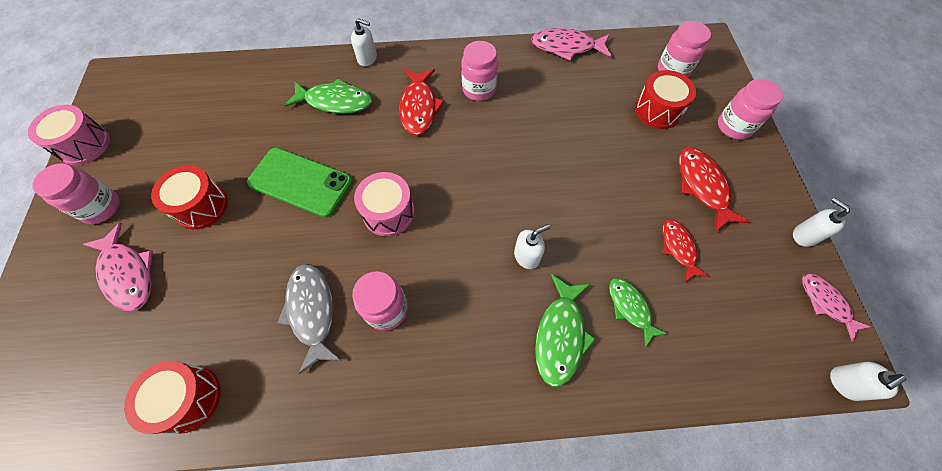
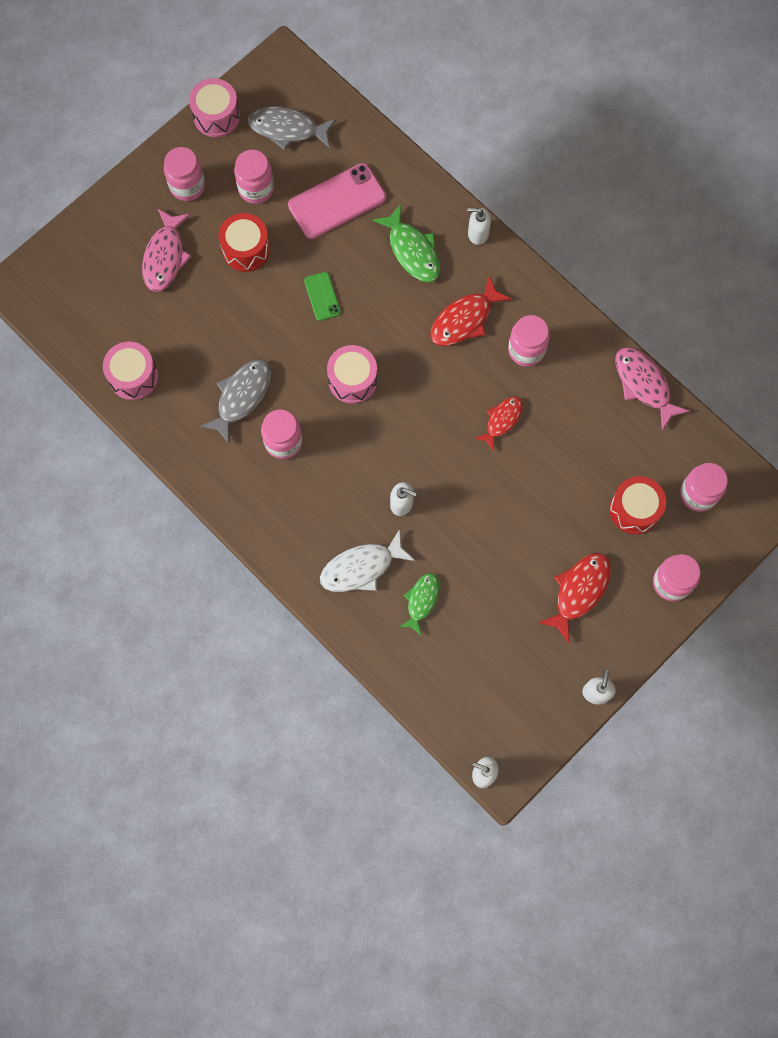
camera: 50 degrees right, 10 degrees up
(156, 109) = (287, 129): none -> grey fish
(168, 162) = (256, 188): none -> pink jar
(188, 399) = (133, 376): red drum -> pink drum
(245, 119) = (337, 201): none -> pink phone
(300, 182) = (322, 296): green phone -> green phone, size x0.52
(367, 58) = (478, 233): white soap dispenser -> white soap dispenser turned 120 degrees clockwise
(560, 335) = (361, 567): green fish -> white fish
(678, 248) = (502, 605): red fish -> red fish (502, 420)
(825, 303) = (543, 734): pink fish -> none

